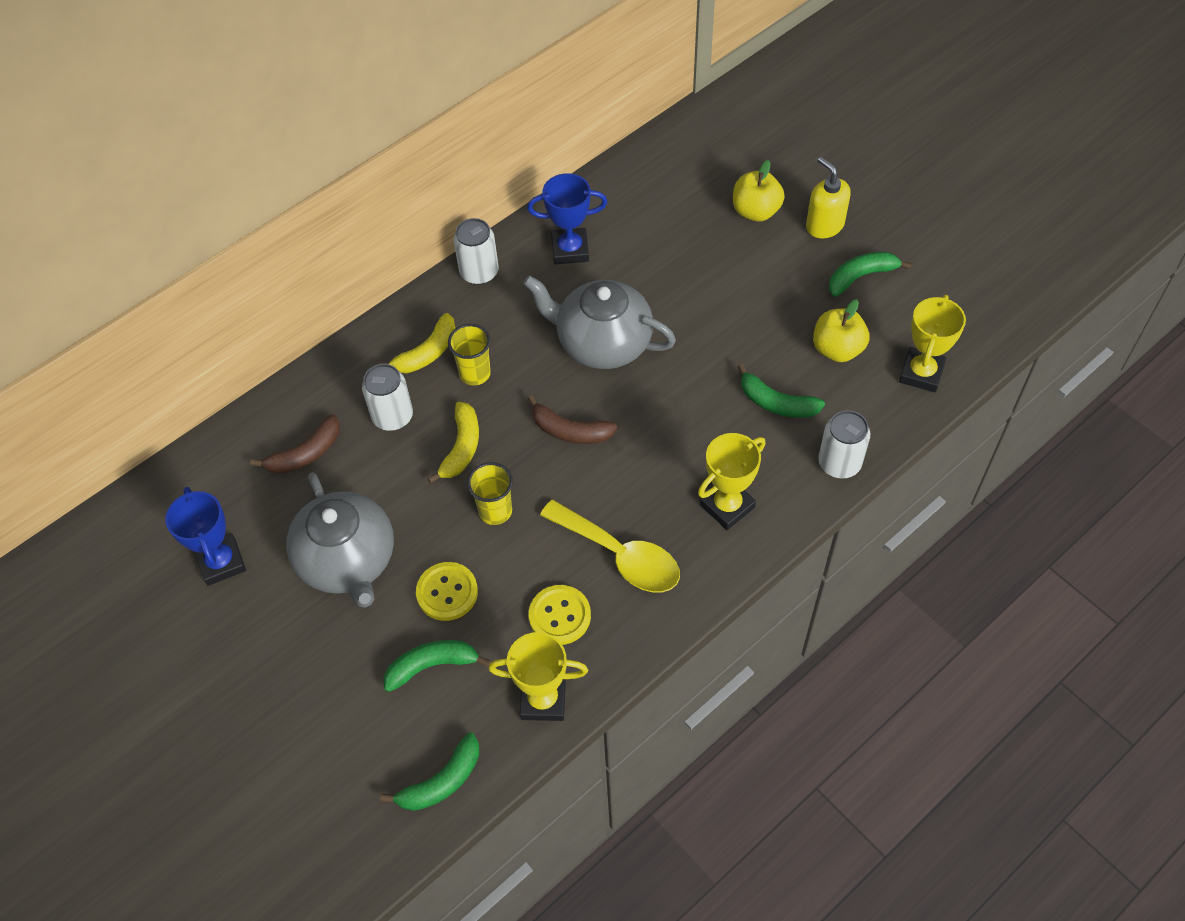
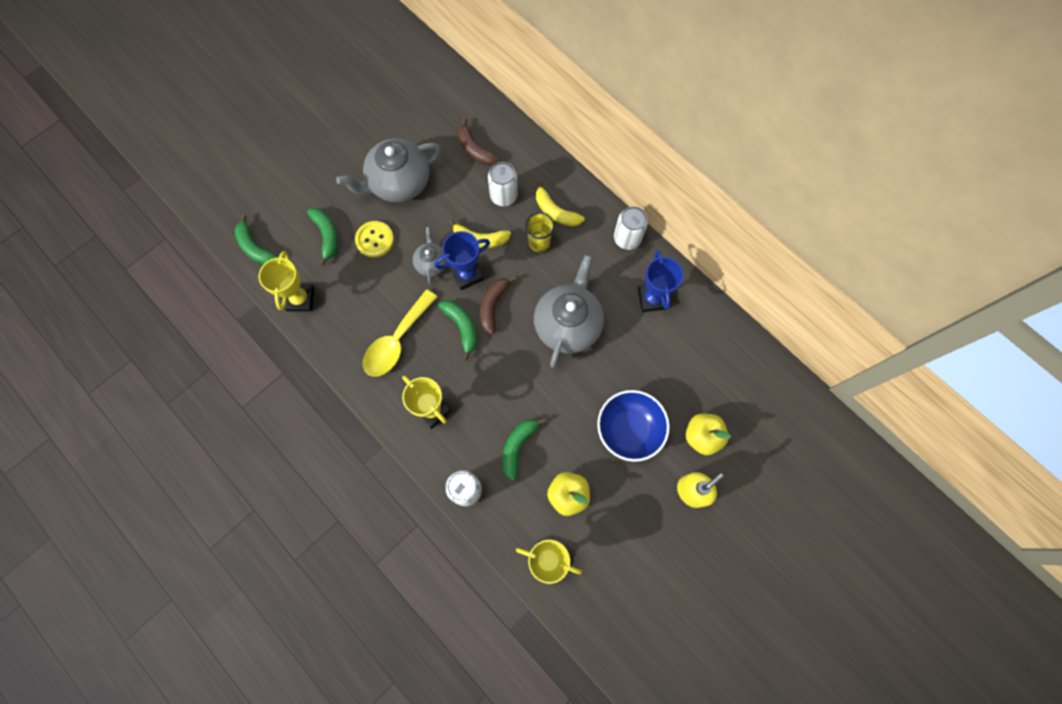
camera: 85 degrees right, 15 degrees up
(221, 562) = (400, 116): blue trophy -> blue trophy (467, 274)
(495, 511) = (431, 263): yellow cup -> grey teapot
(559, 616) = (355, 306): yellow button -> none
(749, 282) = (629, 430): none -> blue bowl
(861, 276) = (640, 518): green banana -> green banana (462, 327)

